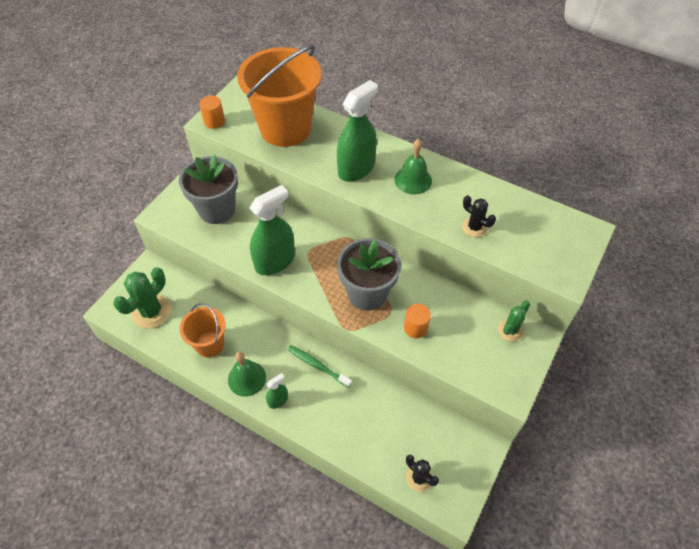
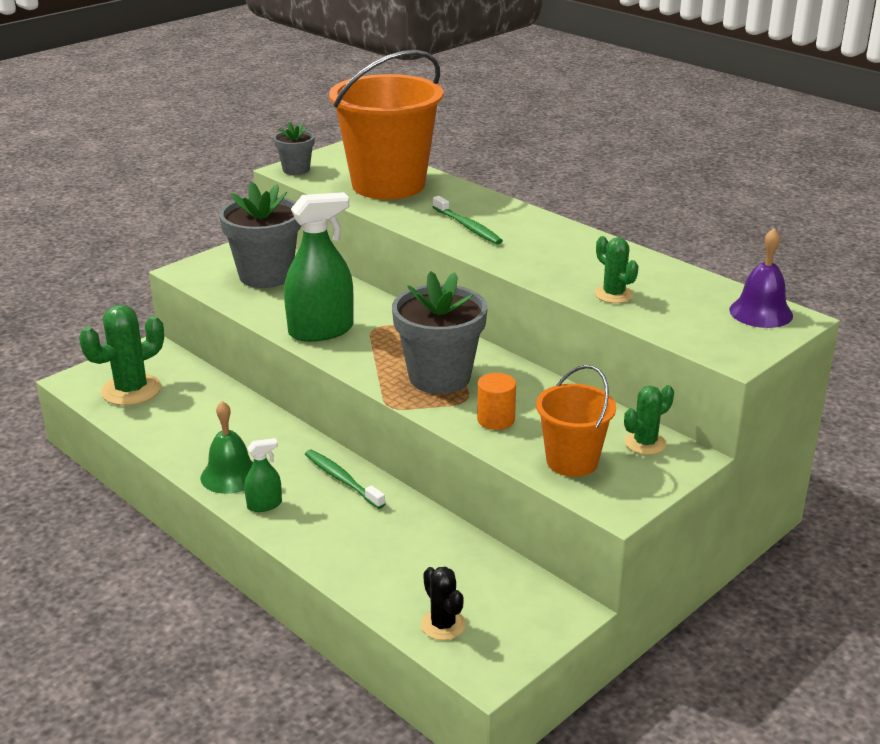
camera: 15 degrees right, 25 degrees down
(209, 344) = (195, 433): orange bucket -> orange bucket (572, 461)
(214, 121) = (296, 170): orange cylinder -> grey flower pot
(356, 169) = (468, 227): green spray bottle -> green toothbrush
(413, 180) = (545, 245): green bell -> none
(474, 227) = (613, 294): black cactus -> green cactus
(568, 228) = (761, 312): none -> purple bell

